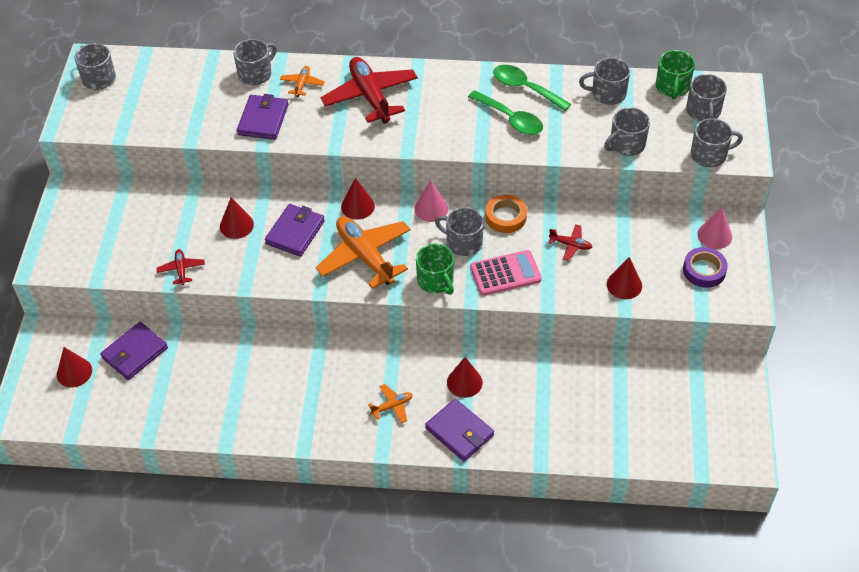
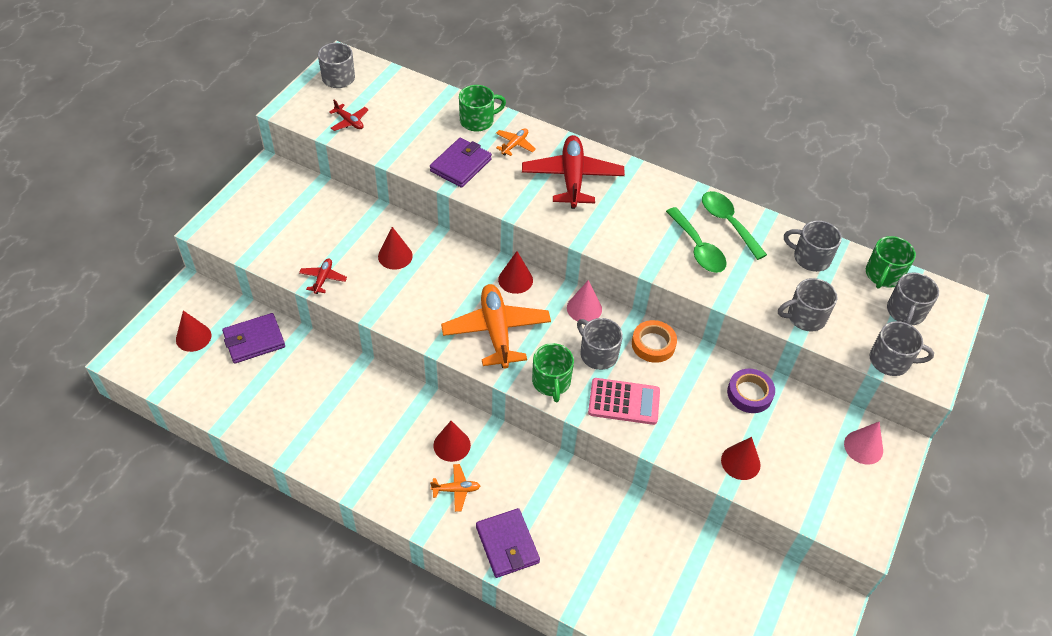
camera: 20 degrees right, 0 degrees up
(255, 74) = (477, 121): grey mug -> green mug
(295, 232) = (444, 283): purple wallet -> none
(464, 382) = (538, 495): red cone -> red cone (452, 445)
(570, 245) = (704, 398): red plane -> red plane (349, 122)
(704, 270) = (834, 481): purple tape -> purple tape (749, 393)

